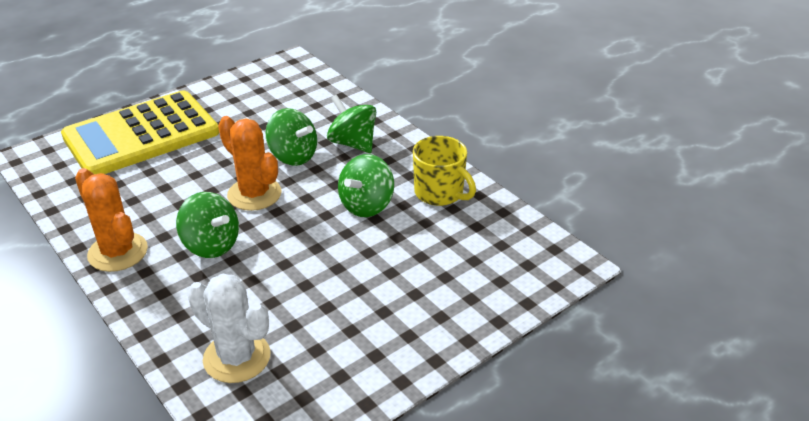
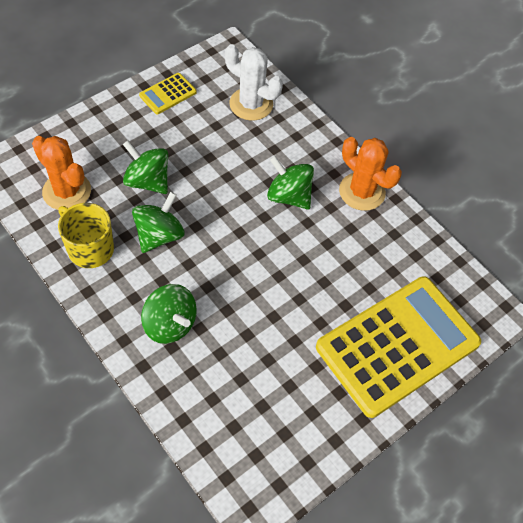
camera: 175 degrees right, 20 degrees up
(254, 194) = (262, 253): orange cactus -> orange cactus (67, 191)
(293, 156) = (231, 305): green spinning top -> green spinning top (147, 181)
(363, 368) = (168, 94): none -> yellow calculator

